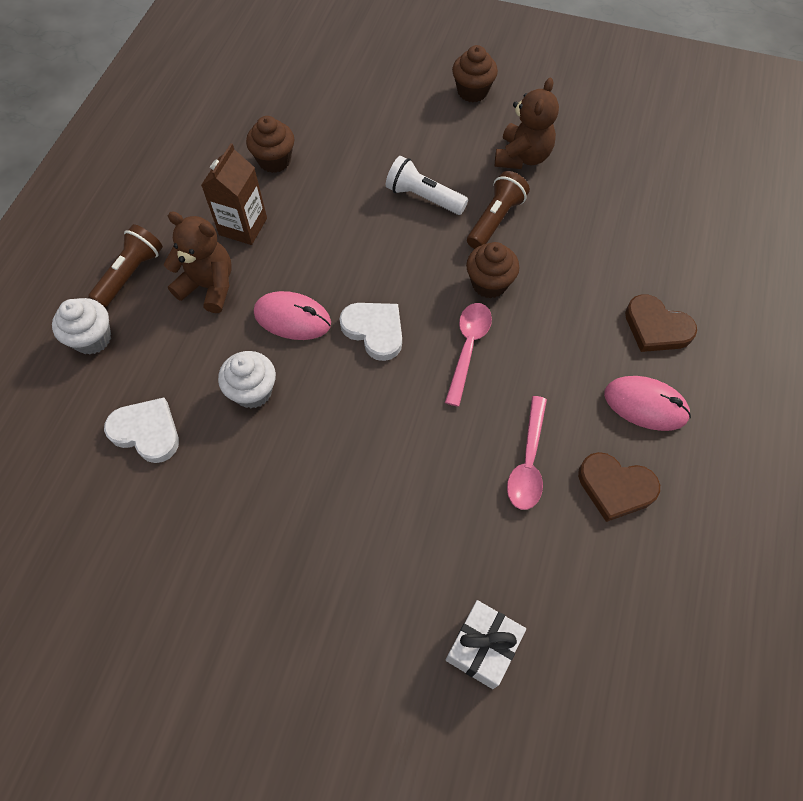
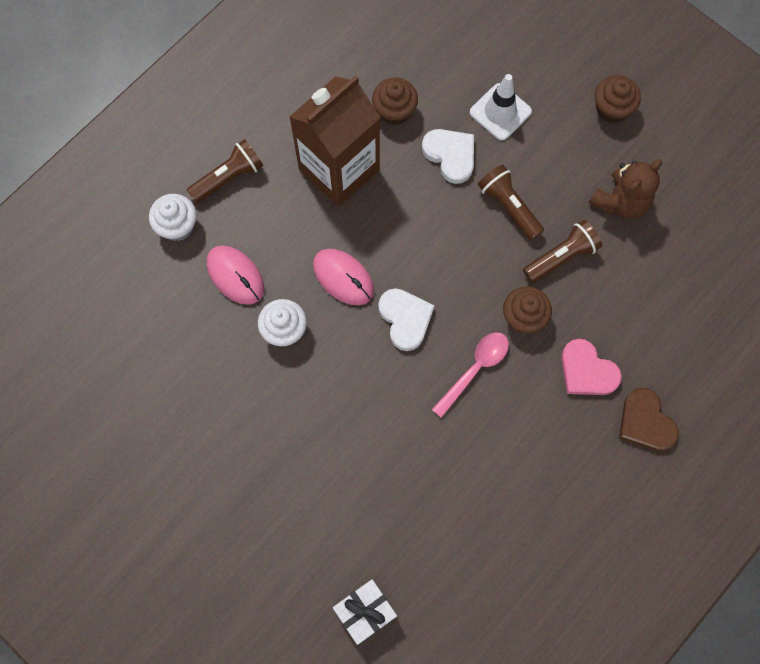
camera: 25 degrees right, 10 degrees up
(146, 432) = (190, 328): white heart -> white heart (450, 155)
(209, 286) = (287, 217): brown teddy bear -> none
(243, 226) = (339, 169): brown carton -> brown carton, size x1.70
(374, 127) = (500, 112): none -> white traffic cone
(423, 197) = (509, 206): white flashlight -> brown flashlight
(528, 462) = (473, 489): pink spoon -> none
(575, 305) = (587, 371): none -> pink heart
(615, 487) = (531, 541): brown heart -> none
(645, 405) = (595, 486): pink mouse -> pink mouse (235, 276)

